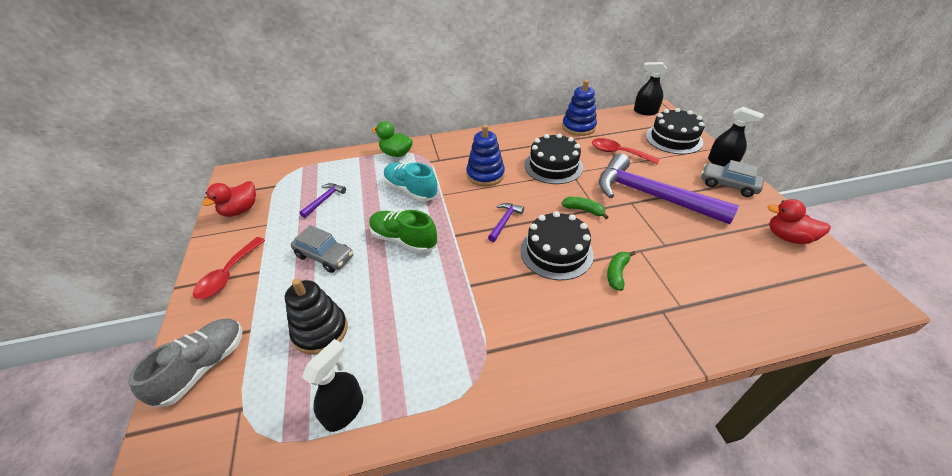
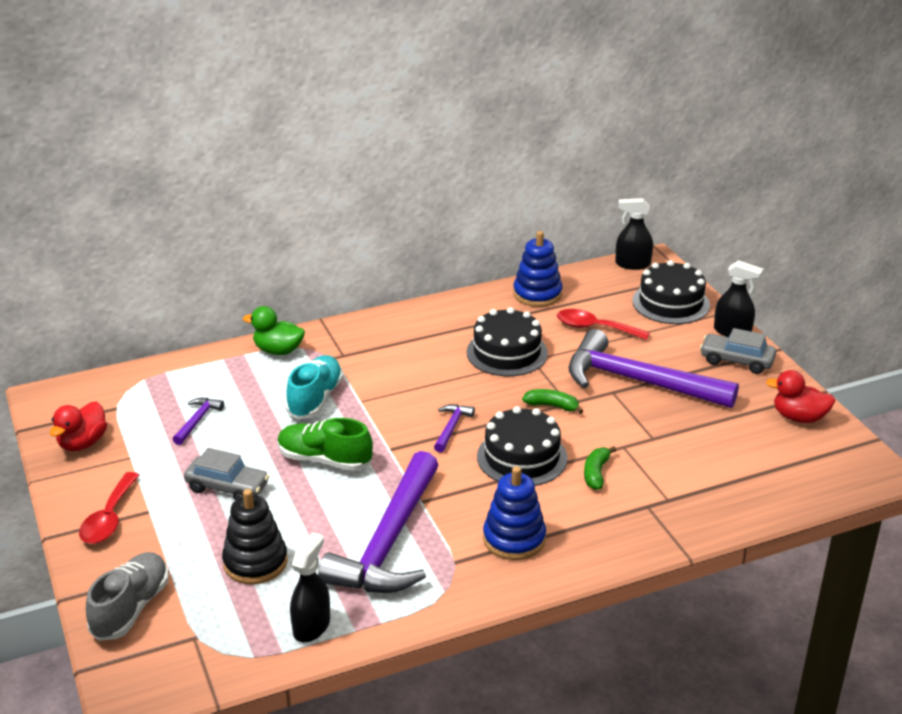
camera: 10 degrees left, 10 degrees down
(411, 190) = (315, 399): turquoise shoe -> turquoise shoe turned 75 degrees clockwise
(434, 323) = (389, 542): none -> purple hammer
(485, 175) = (414, 371): blue stacking toy -> blue stacking toy (514, 539)

